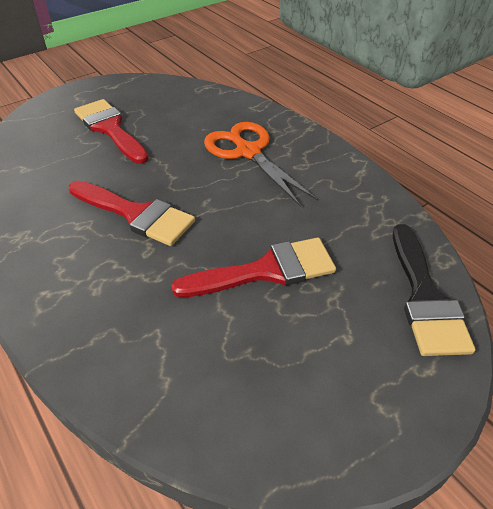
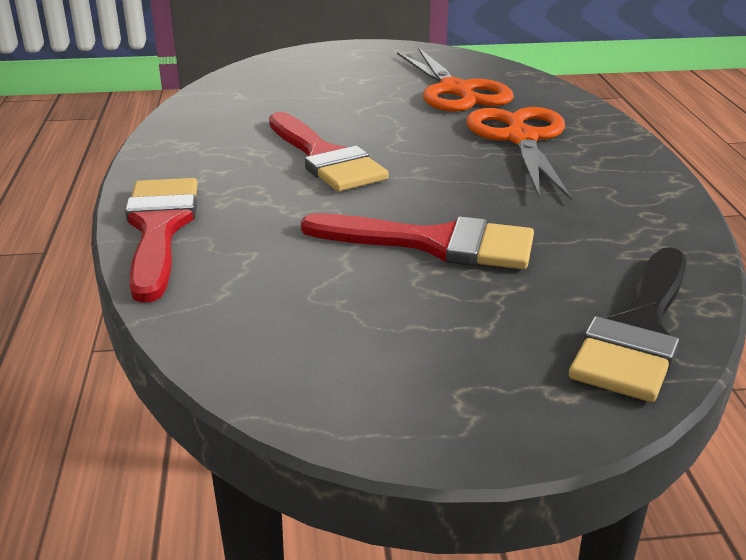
camera: 30 degrees right, 15 degrees down
(110, 129) = (366, 84): red brush -> red brush (159, 229)
(175, 117) = (455, 90): none -> orange scissors

